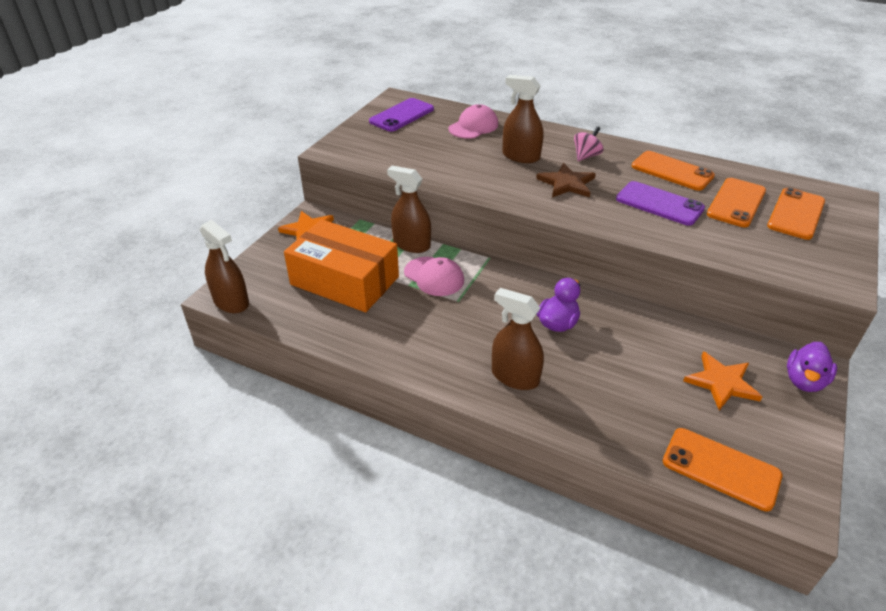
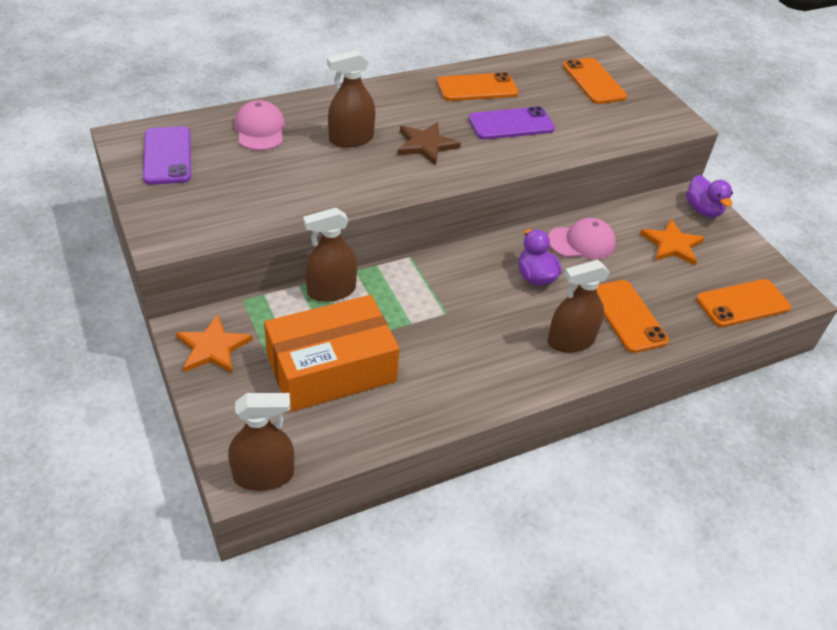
camera: 55 degrees left, 5 degrees up
(434, 276) = (396, 306): pink cap -> pink cap (582, 242)
(586, 156) = (399, 108): pink spinning top -> none
(736, 203) = (552, 93): orange phone -> orange phone (627, 316)

